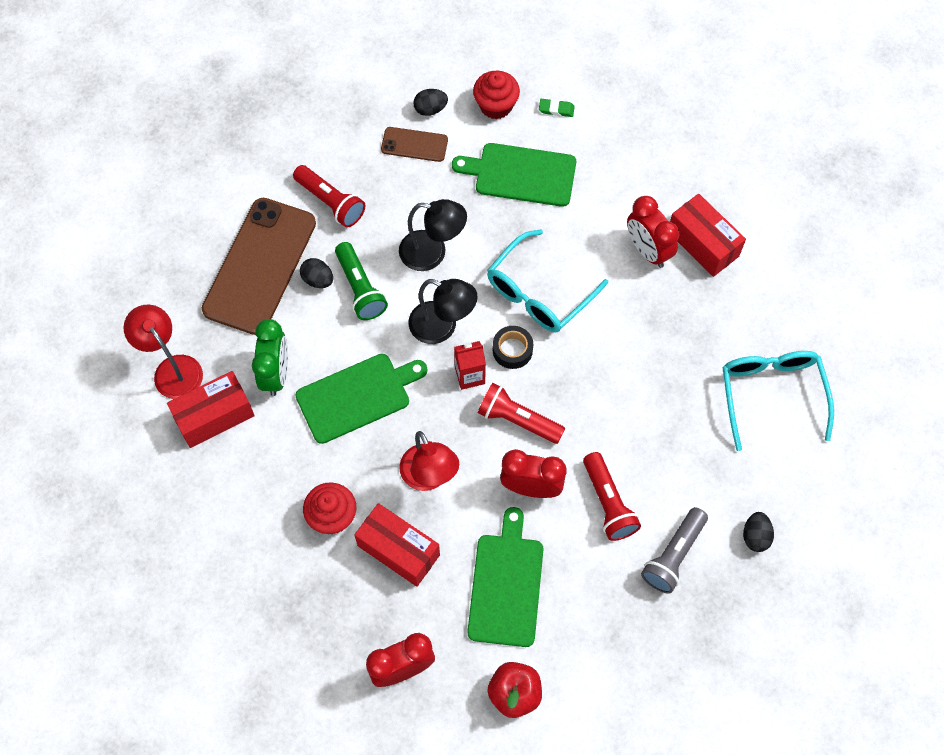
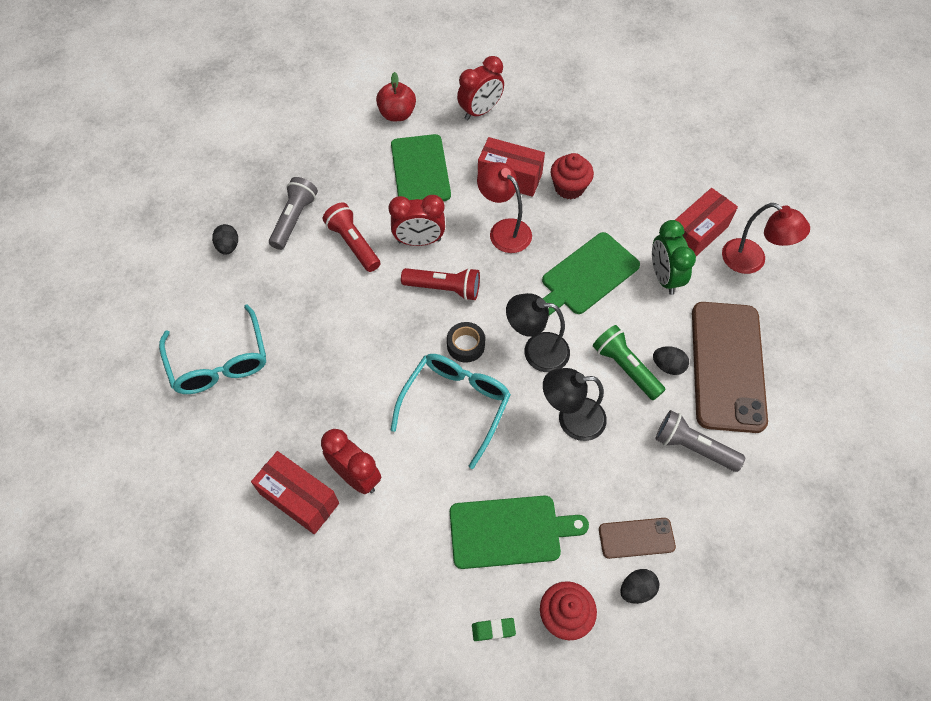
camera: 165 degrees right, 5 degrees down
(331, 202) = (693, 447): red flashlight -> grey flashlight
(470, 375) = (497, 314): red carton -> none

